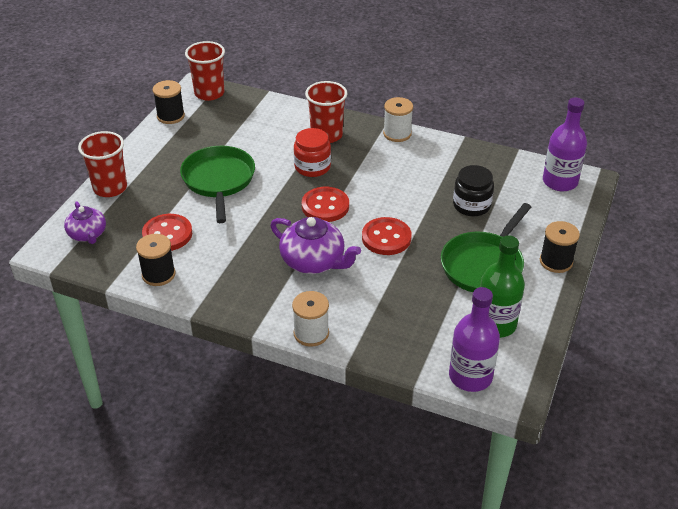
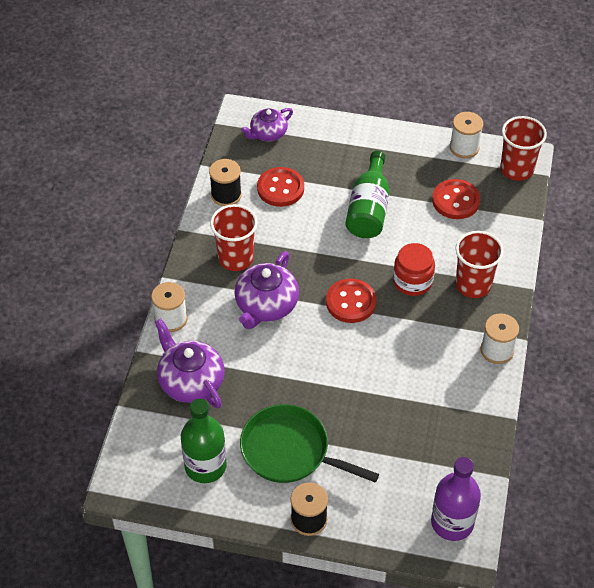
camera: 80 degrees right, 10 degrees up
(110, 188) = (336, 131): red cup -> red cup (236, 258)
(170, 116) = (464, 147): black spool -> white spool
(219, 180) = (369, 209): green pan -> green bottle
(386, 238) = (313, 361): red button -> red button (455, 201)
(394, 325) = (190, 381): none -> purple teapot
(470, 376) = (134, 448): purple bottle -> none
(471, 205) = (385, 433): black jar -> none

